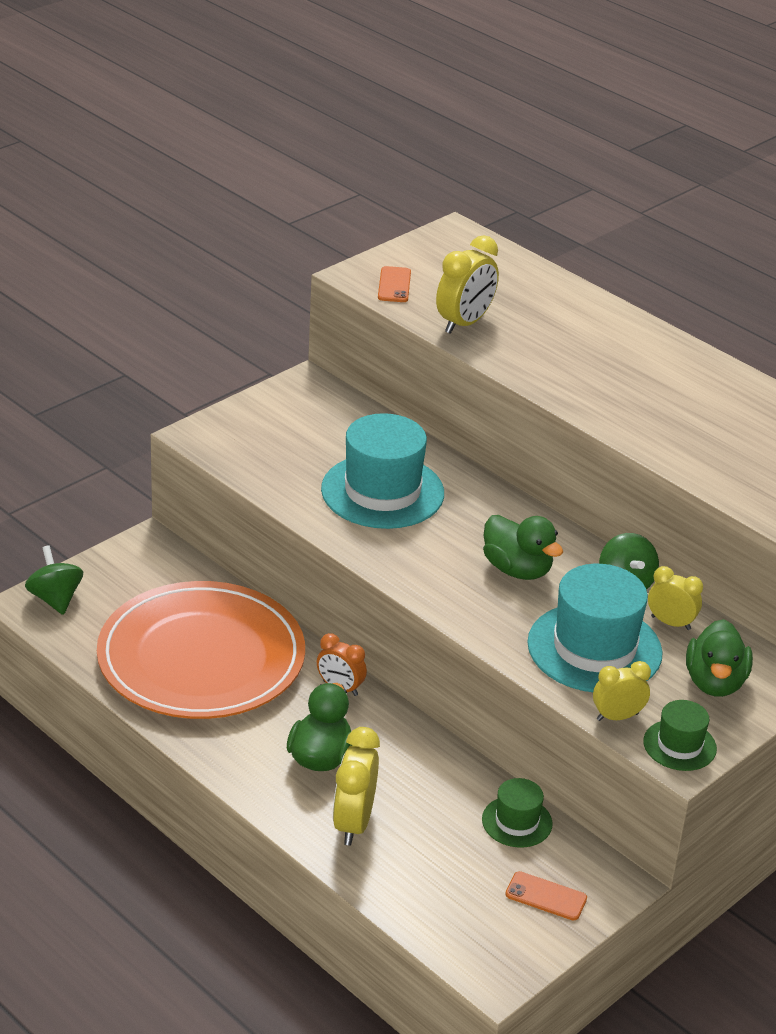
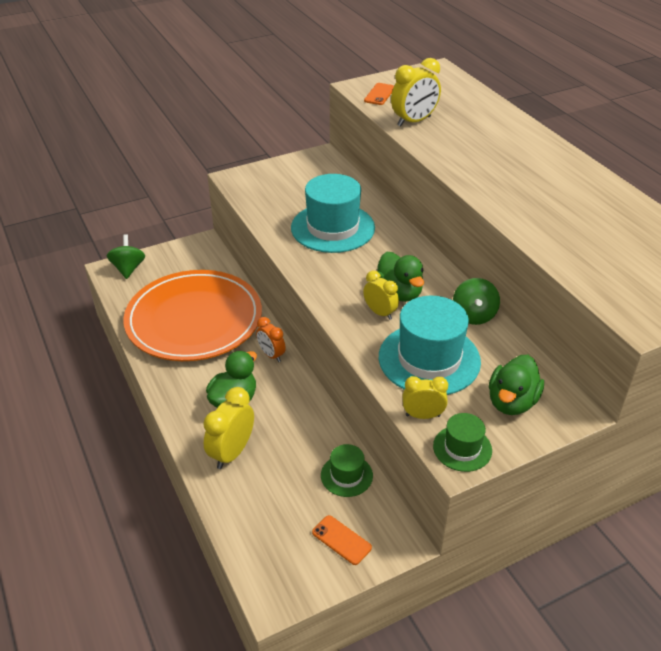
camera: 20 degrees right, 5 degrees up
(670, 623) = (496, 350): yellow clock -> yellow clock (380, 313)

